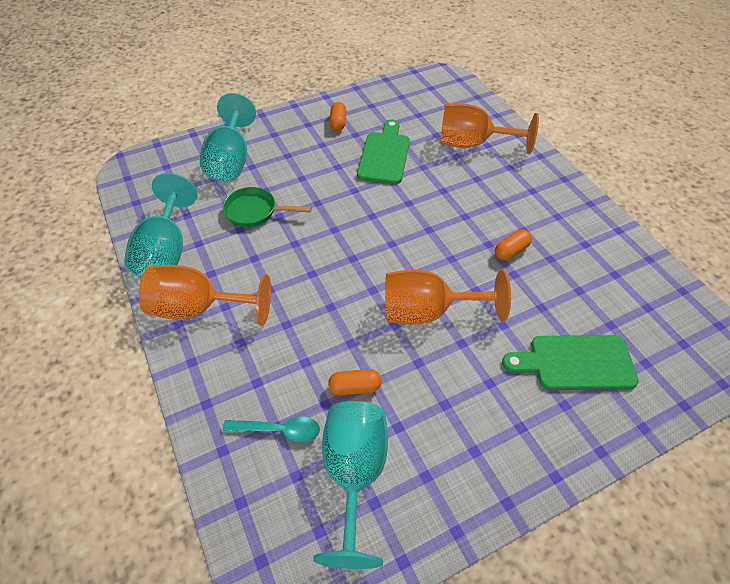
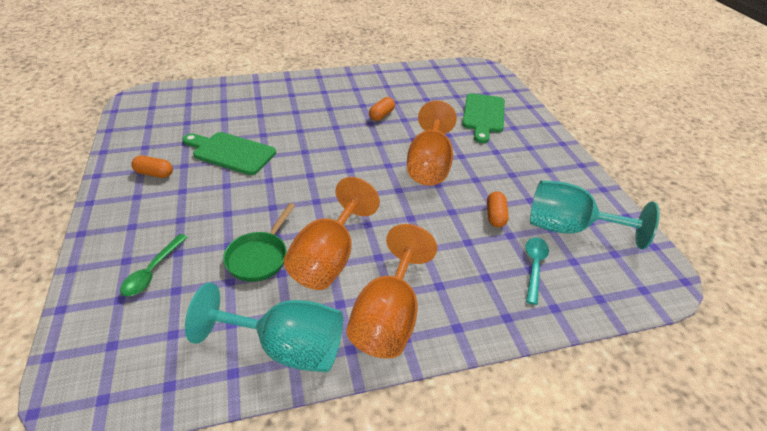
camera: 80 degrees left, 10 degrees down
(231, 160) = (152, 271): turquoise goblet -> green spoon
(472, 144) = (251, 104): orange goblet -> orange goblet (329, 258)
(511, 251) = (381, 115): orange capsule -> orange capsule turned 60 degrees clockwise

